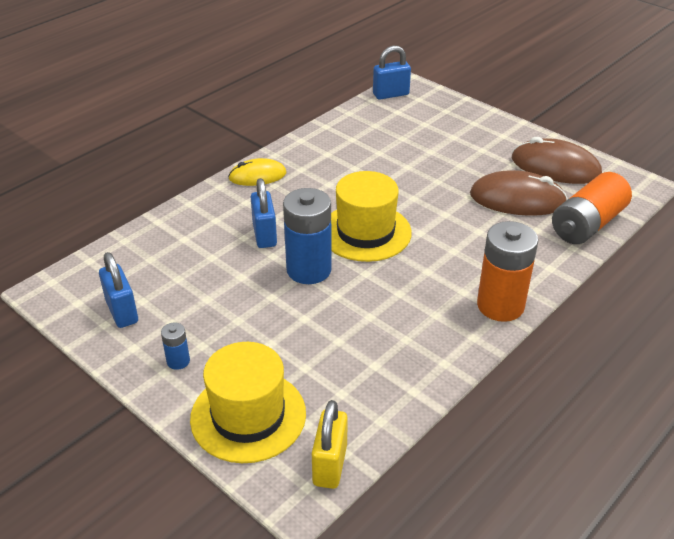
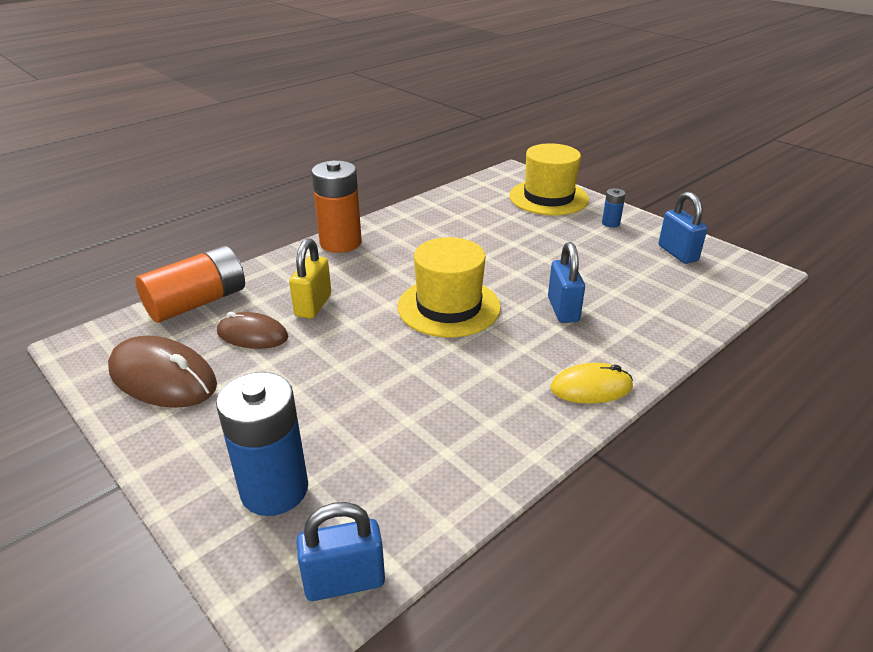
camera: 175 degrees left, 5 degrees down
(309, 270) = (511, 276): blue battery -> blue battery (274, 489)
(330, 465) = (493, 179): yellow padlock -> yellow padlock (313, 305)
(517, 199) = (252, 335): brown mouse -> brown mouse, size x0.63

